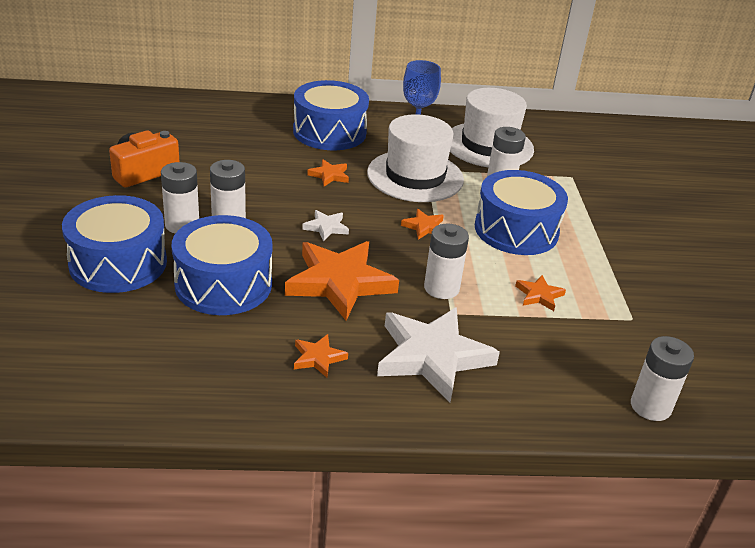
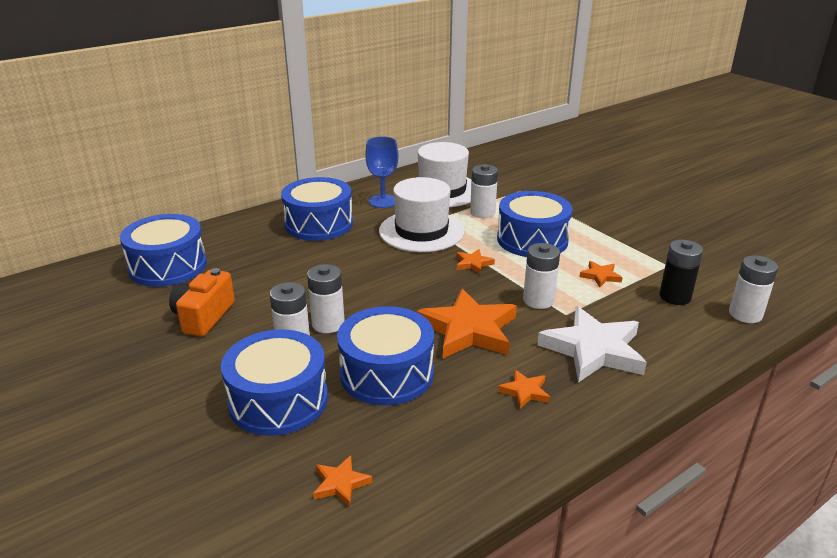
camera: 30 degrees left, 5 degrees down
(165, 119) = (168, 266): none -> blue drum
(326, 227) = (407, 294): white star -> none
(329, 175) = (360, 256): orange star -> orange star (340, 483)
(593, 352) = (675, 297): none -> black battery

